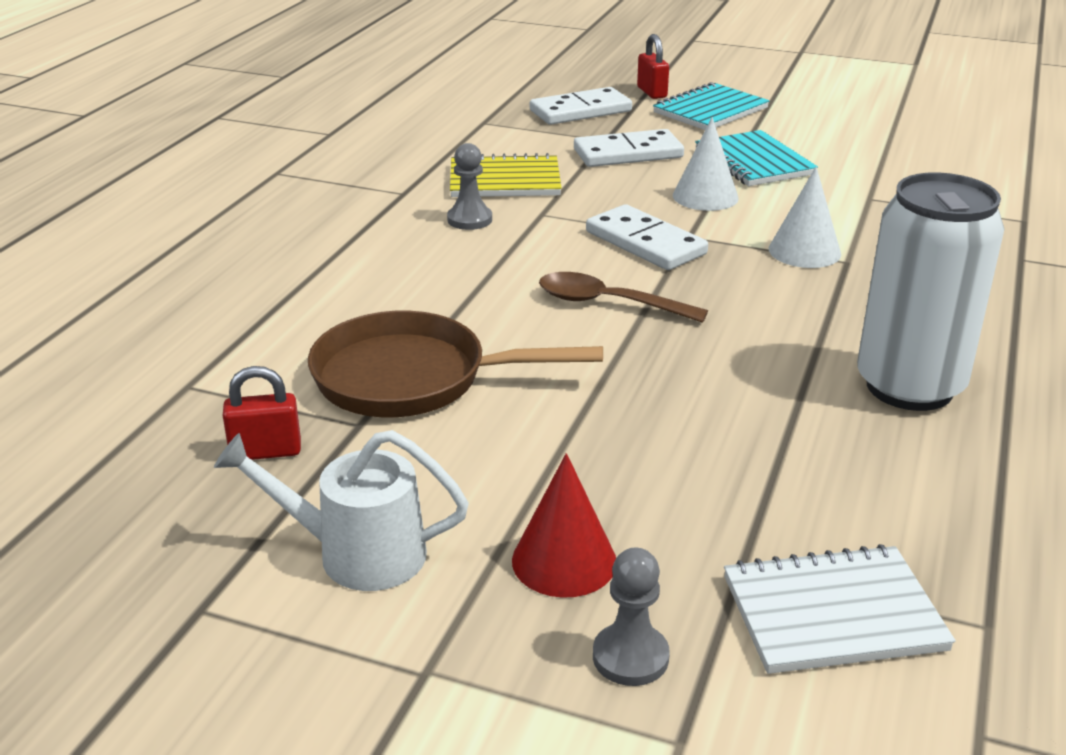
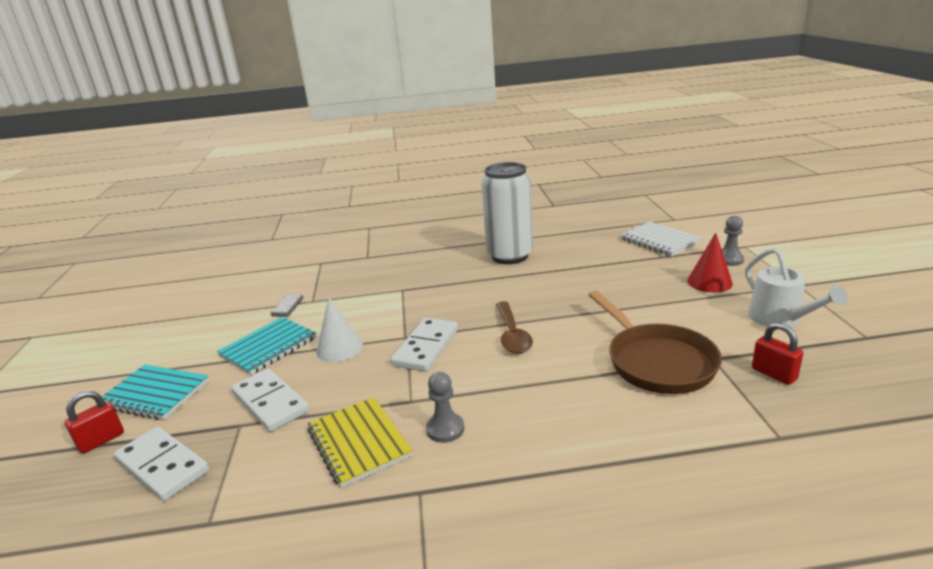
camera: 115 degrees left, 5 degrees down
(804, 251) = (398, 301): white cone -> none
(863, 182) = (288, 307): none -> grey domino

